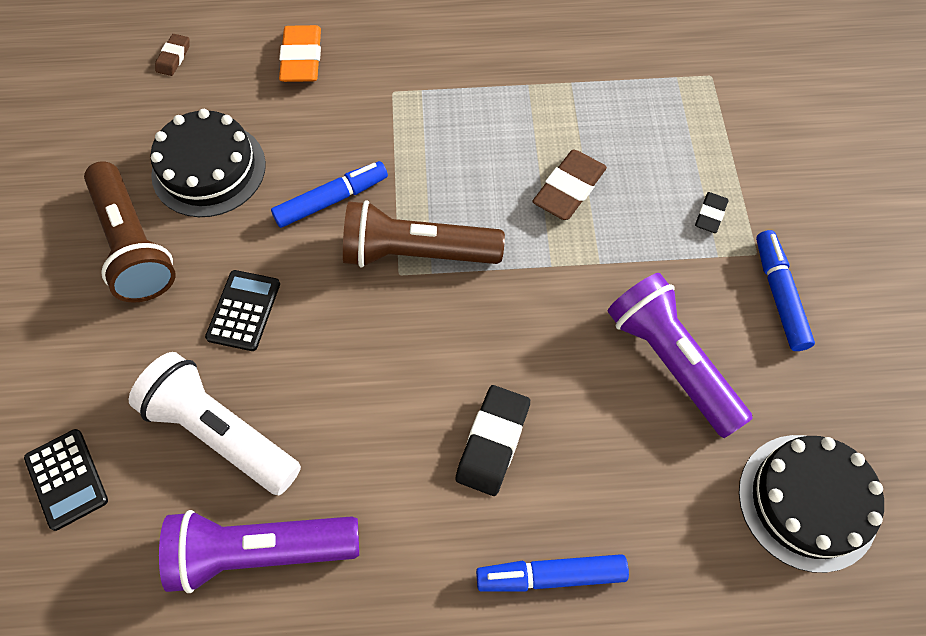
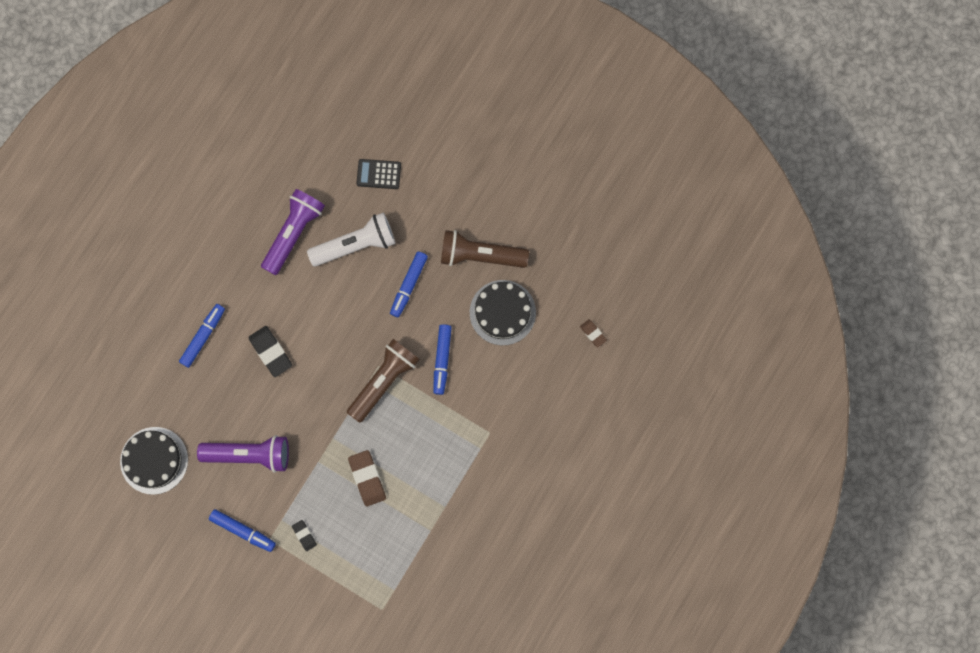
camera: 125 degrees right, 15 degrees up
(244, 310) = (409, 285): black calculator -> blue marker
(302, 58) = (545, 399): orange eraser -> none

